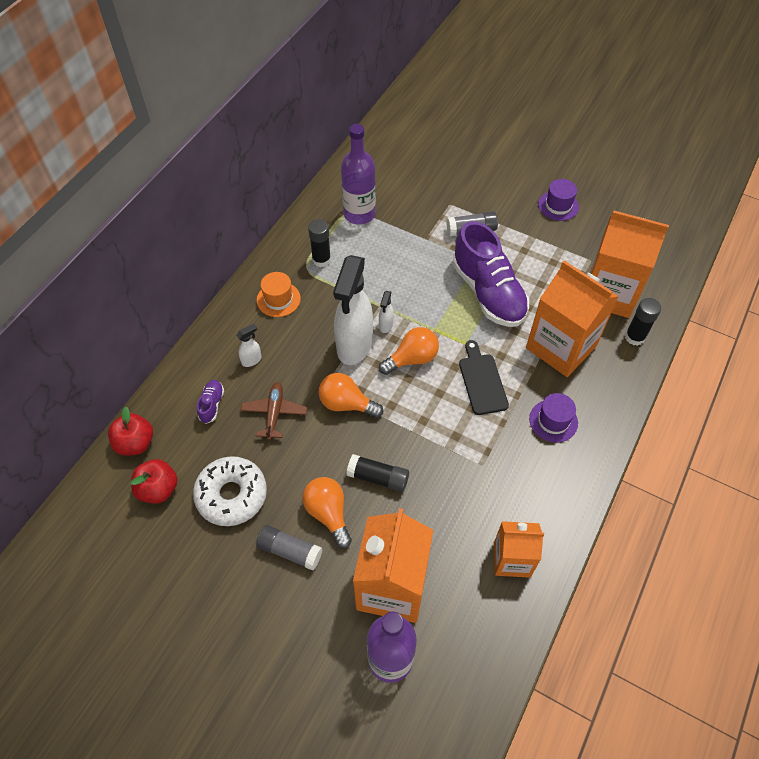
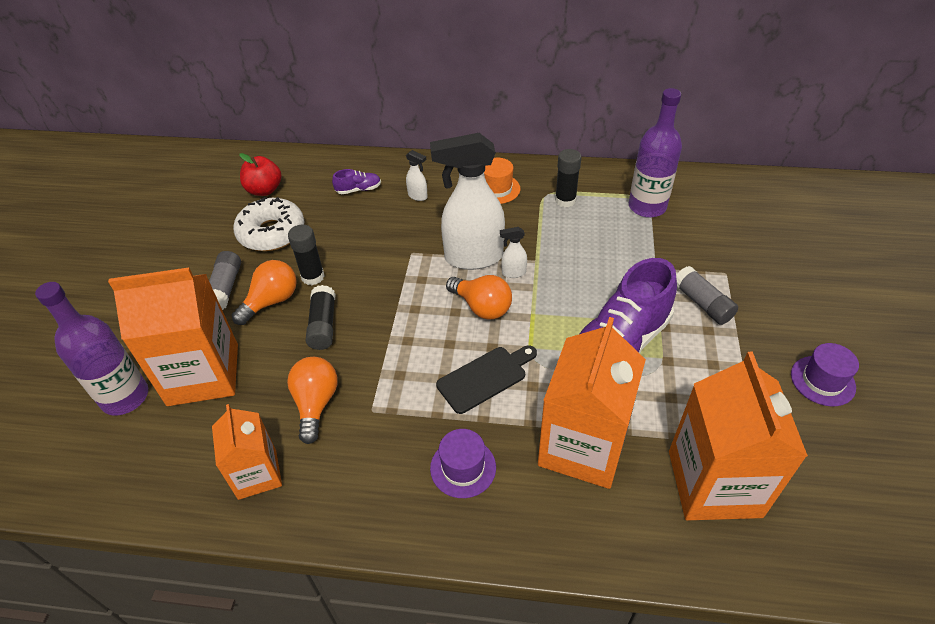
camera: 70 degrees right, 10 degrees down
(135, 443) = (303, 163): red apple -> none
(274, 413) = (366, 230): brown plane -> none
(346, 404) = (400, 274): orange light bulb -> orange light bulb (316, 404)
(634, 337) = (656, 536): black glue stick -> black glue stick (313, 277)

